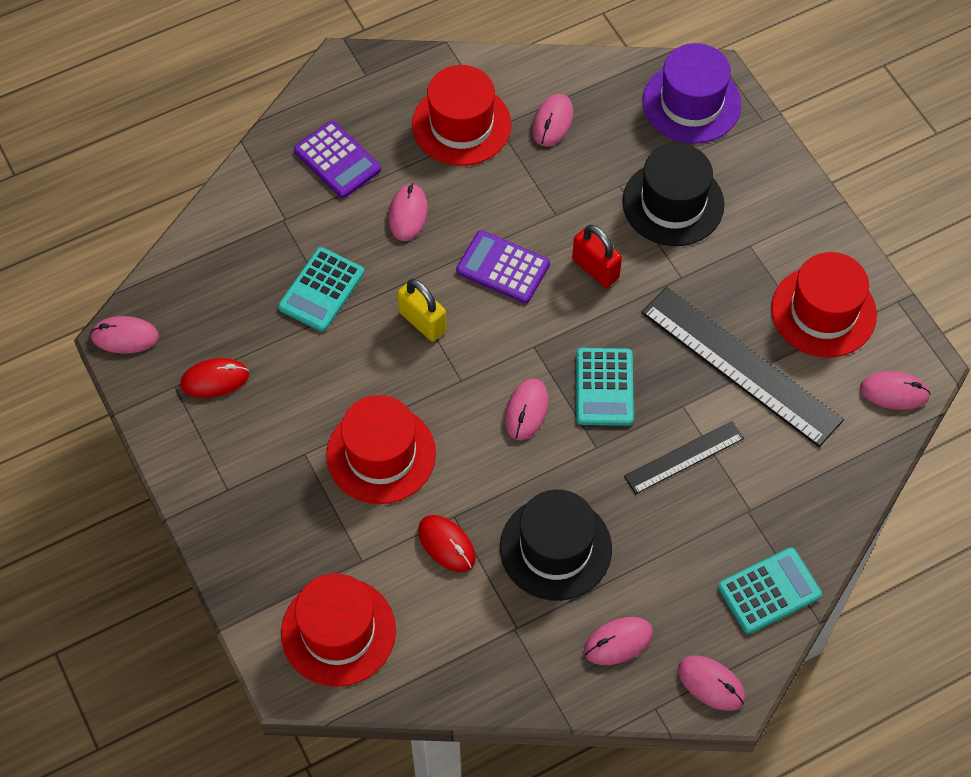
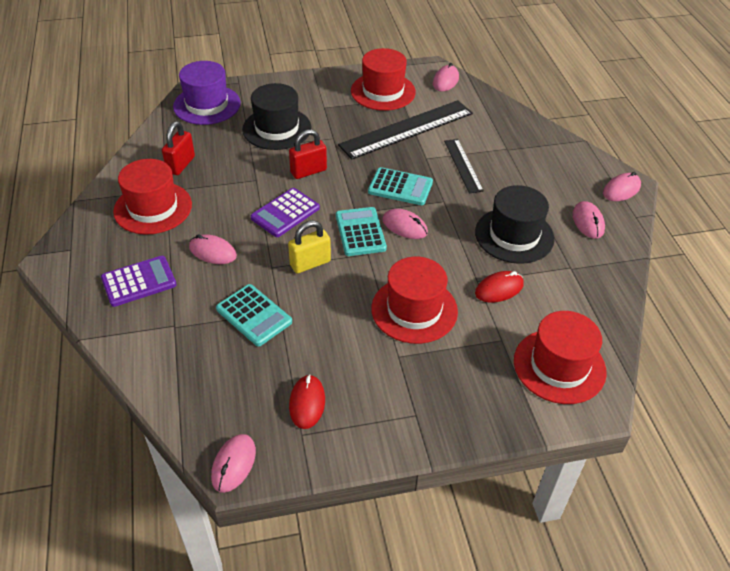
camera: 75 degrees left, 15 degrees down
(552, 122) = (181, 165): pink mouse -> red padlock
(769, 591) = (562, 153): turquoise calculator -> turquoise calculator (360, 232)

